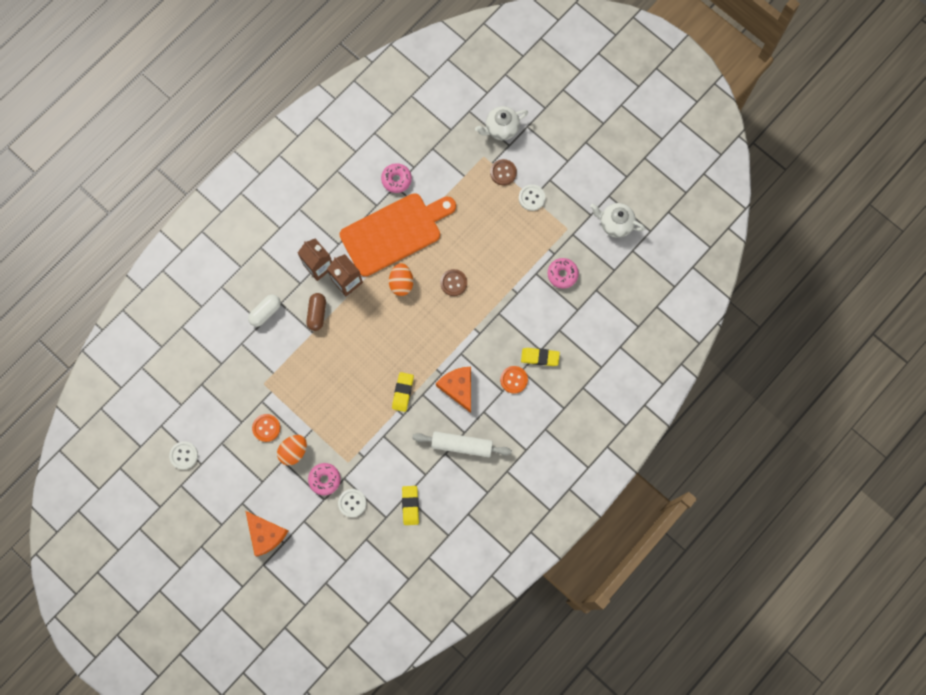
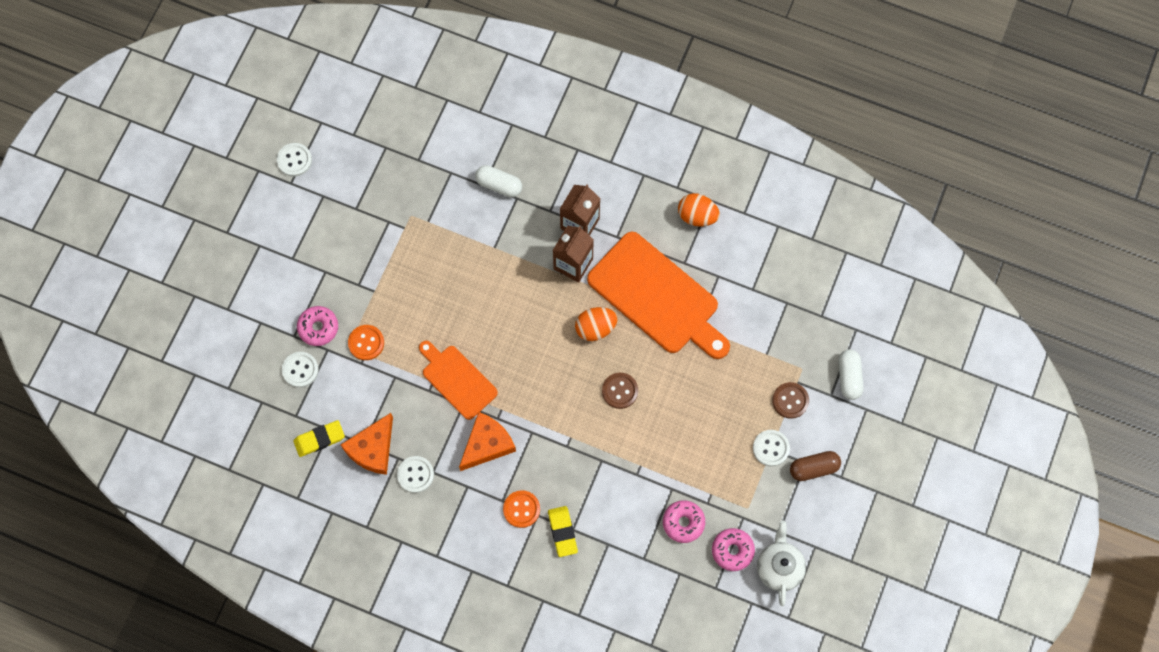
camera: 70 degrees right, 5 degrees down
(265, 534) = (231, 285): orange cheese -> orange cheese (373, 449)
(266, 428) = (358, 238): orange button -> orange button (366, 343)
(293, 451) = (340, 280): orange egg -> orange egg (697, 216)
(317, 314) = (519, 244): brown capsule -> brown capsule (813, 468)
(396, 180) = (727, 274): pink donut -> pink donut (732, 550)
(403, 392) = (457, 380): yellow eraser -> orange cutting board
(462, 445) = (415, 474): white rolling pin -> white button
(501, 128) = (849, 377): white teapot -> white capsule

